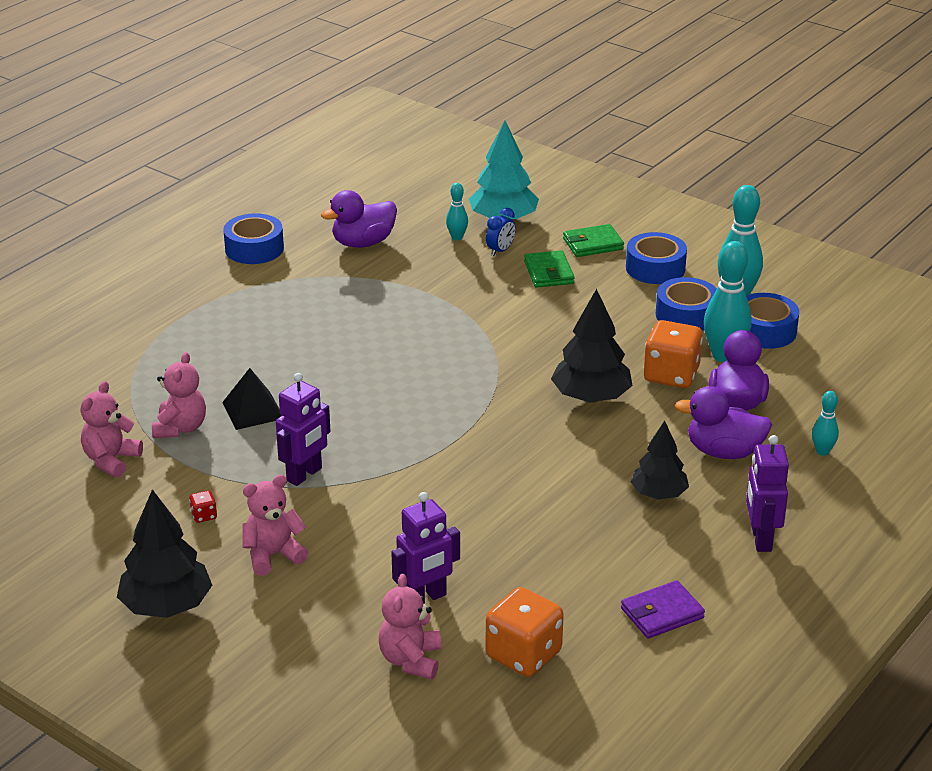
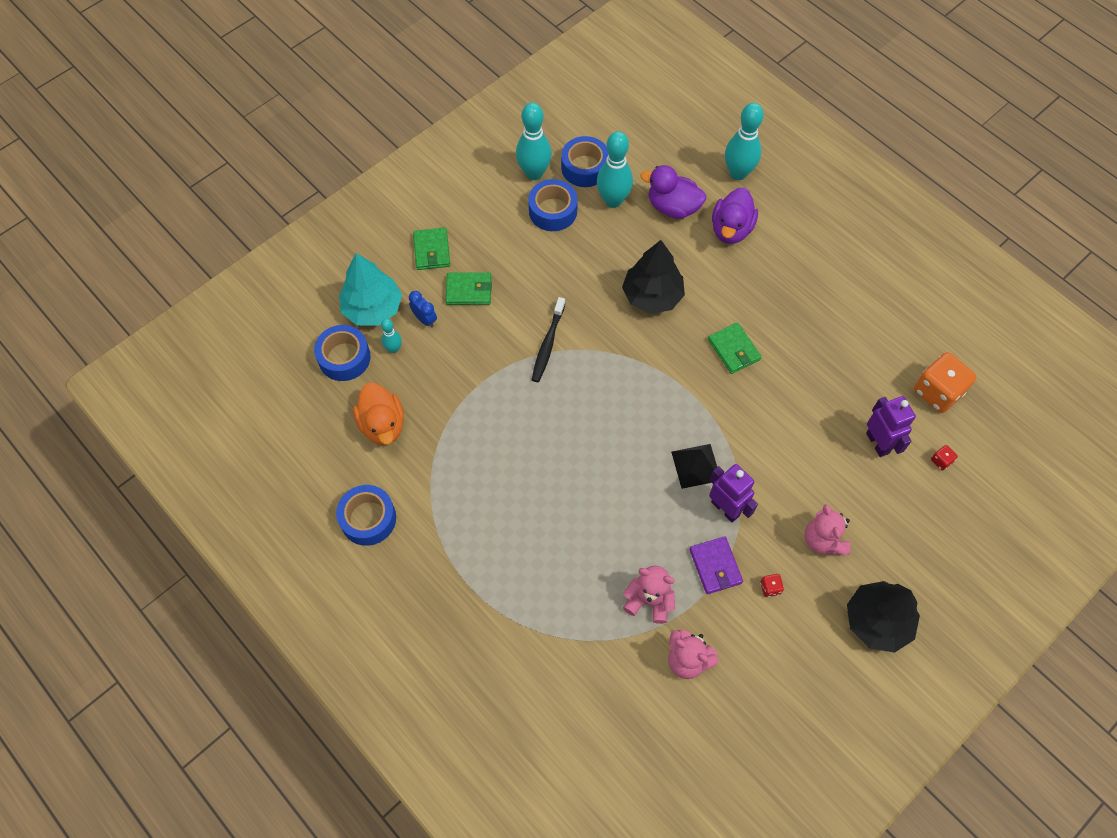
camera: 80 degrees left, 30 degrees up
(253, 410) = (632, 540): black pyramid -> black pyramid (696, 466)
(363, 243) = (382, 425): purple duck -> orange duck
(411, 660) = (941, 461): pink teddy bear -> red dice
(495, 330) = (548, 344): none -> black toothbrush
(533, 466) = (733, 350): none -> green wallet
(655, 268) = (480, 216): blue tape -> blue tape (344, 358)
(658, 494) = (775, 279): black tree -> none
(662, 613) = (900, 304): purple wallet -> purple wallet (715, 566)
(671, 375) = (632, 239): orange dice -> none
(761, 539) = (829, 232): purple robot -> none
(822, 451) = (738, 173): turquoise bowling pin -> turquoise bowling pin, size x1.93

